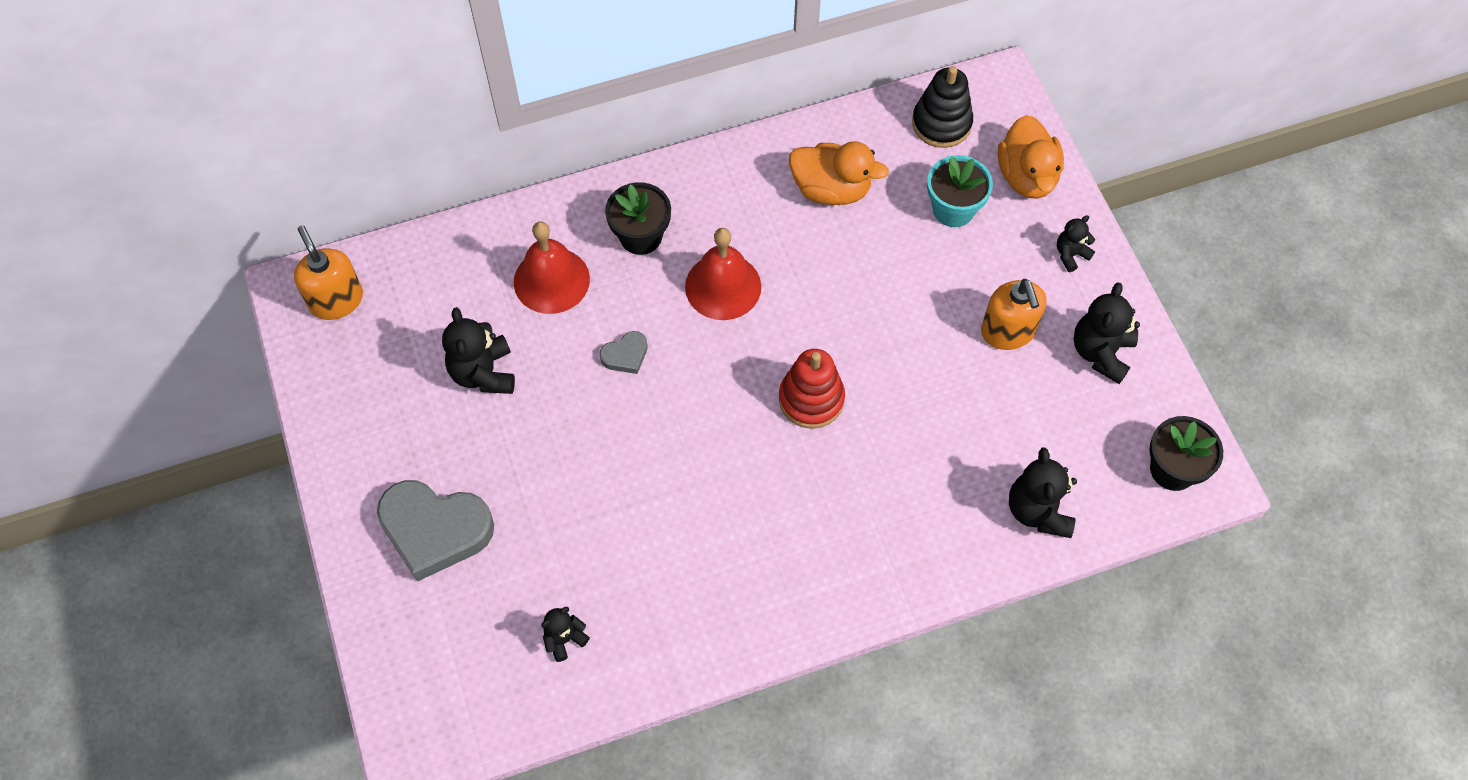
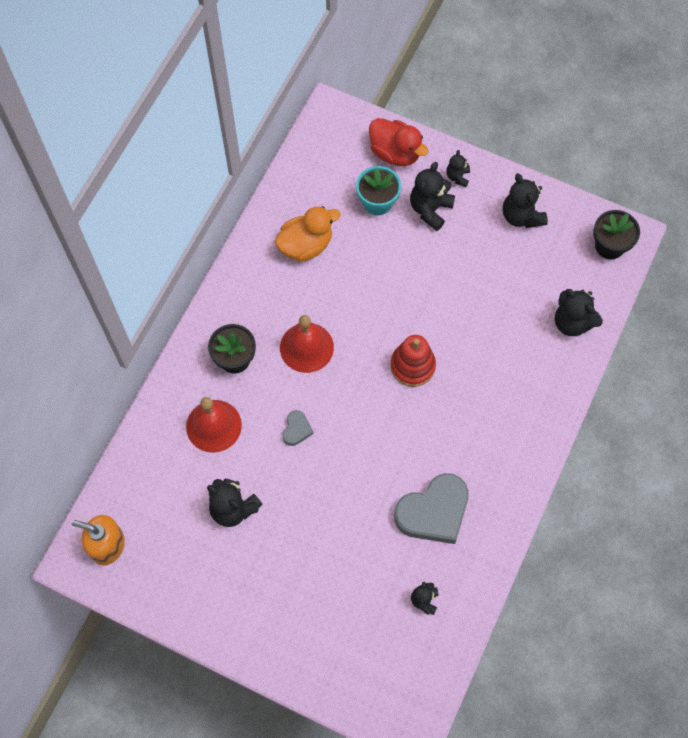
camera: 45 degrees left, 5 degrees up
(435, 530) = (300, 612): grey heart -> grey heart (433, 512)
(941, 123) = (324, 160): black stacking toy -> none
(1003, 262) = (430, 209): none -> black teddy bear
(1008, 331) = (468, 244): orange soap dispenser -> none
(1027, 176) = (395, 153): orange duck -> red duck

